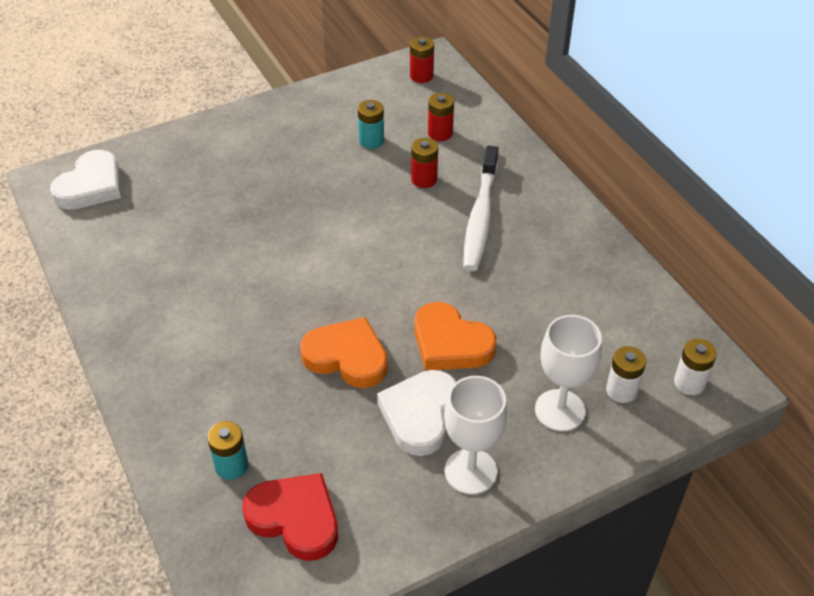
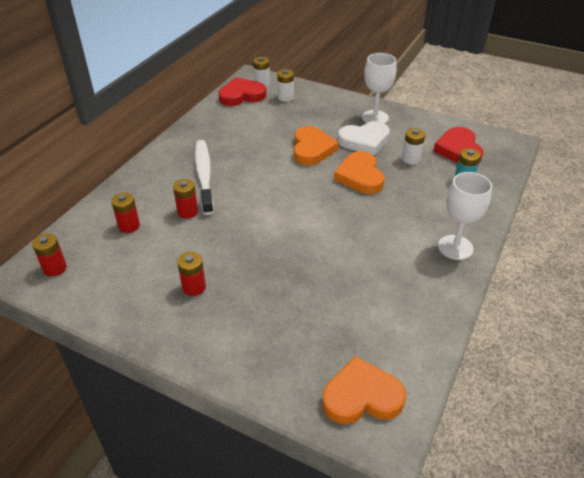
camera: 125 degrees left, 5 degrees down
(91, 186) = (361, 396): white heart -> orange heart
(309, 144) = (194, 287): none -> red battery
(330, 439) = (411, 159): none -> white battery
(371, 141) = (163, 256): turquoise battery -> none
(480, 216) = (204, 176): white toothbrush -> white toothbrush turned 75 degrees counterclockwise
(560, 410) = (315, 108): white goblet -> white goblet (455, 247)
(665, 339) = (241, 95): none -> red heart

